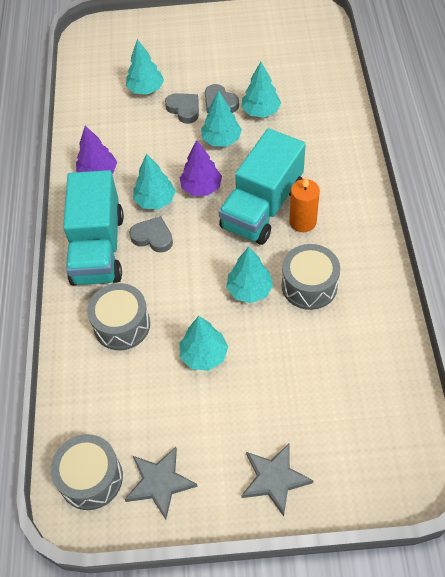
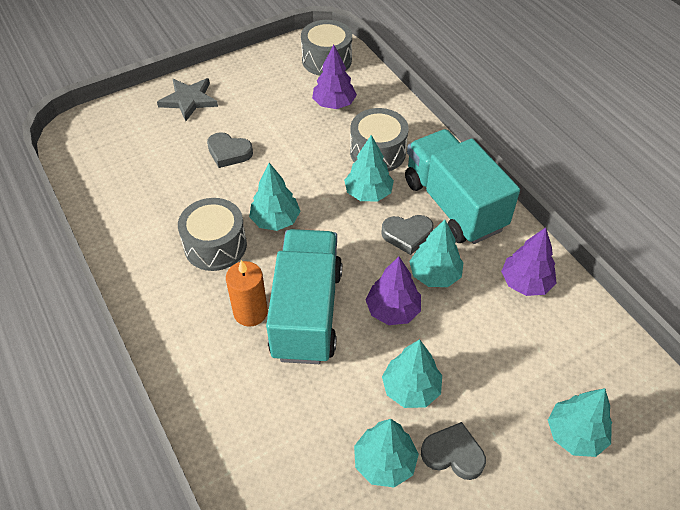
camera: 150 degrees right, 5 degrees down
(124, 404) = (334, 104): none -> purple tree
(159, 483) = (275, 73): grey star -> none
(184, 109) = (495, 420): grey heart -> grey heart (229, 152)
(204, 355) = (289, 155): turquoise tree -> turquoise tree (368, 193)

